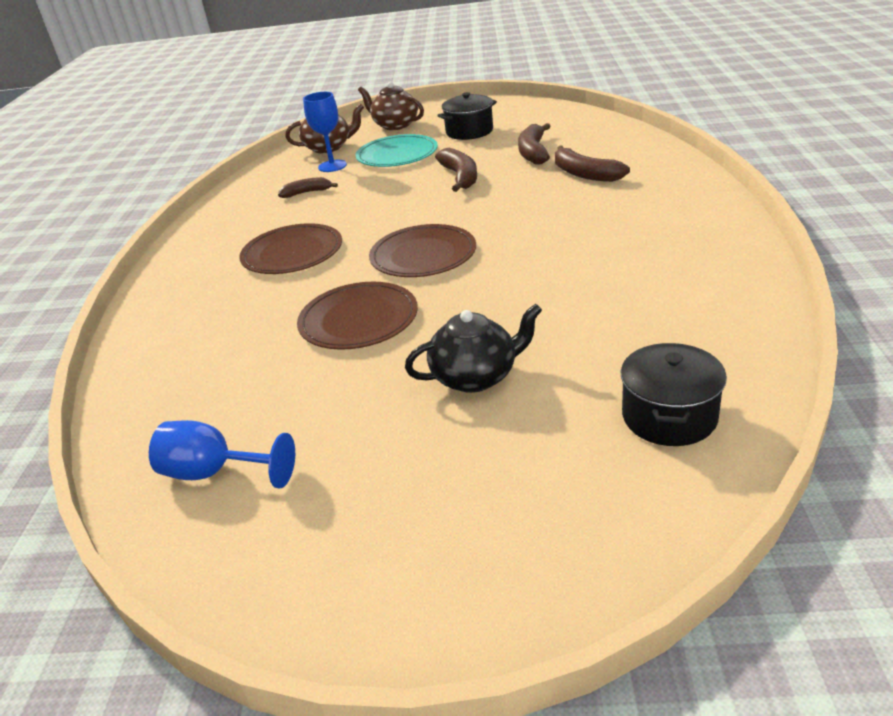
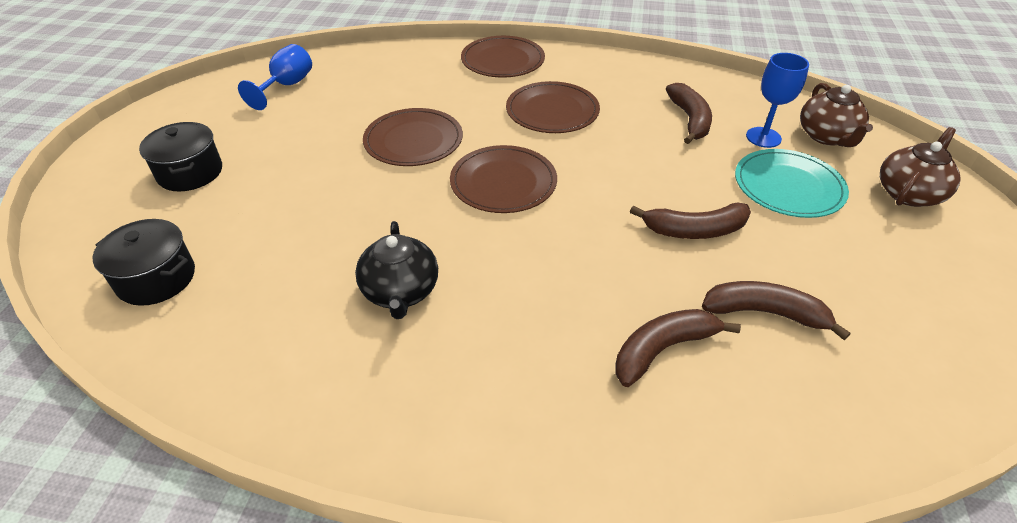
camera: 95 degrees right, 10 degrees up
(171, 301) = (502, 60): none -> brown plate
(307, 193) = (690, 120): brown banana -> brown banana, size x1.56
(469, 131) = (870, 261): black pot -> black pot (190, 172)
(476, 376) = (290, 189): black teapot -> black teapot (400, 292)

